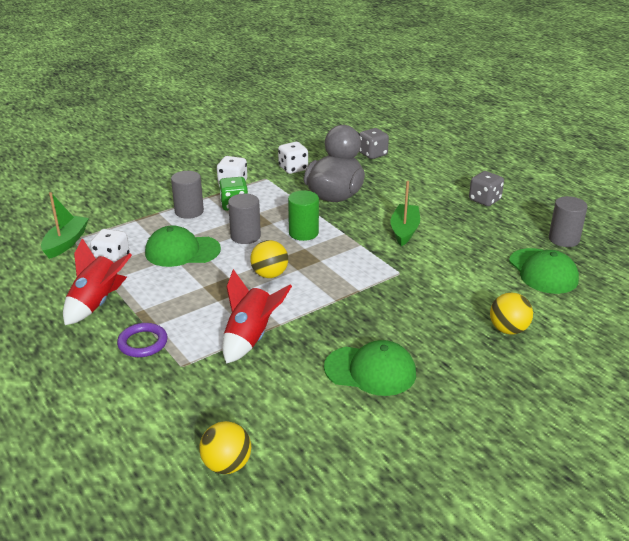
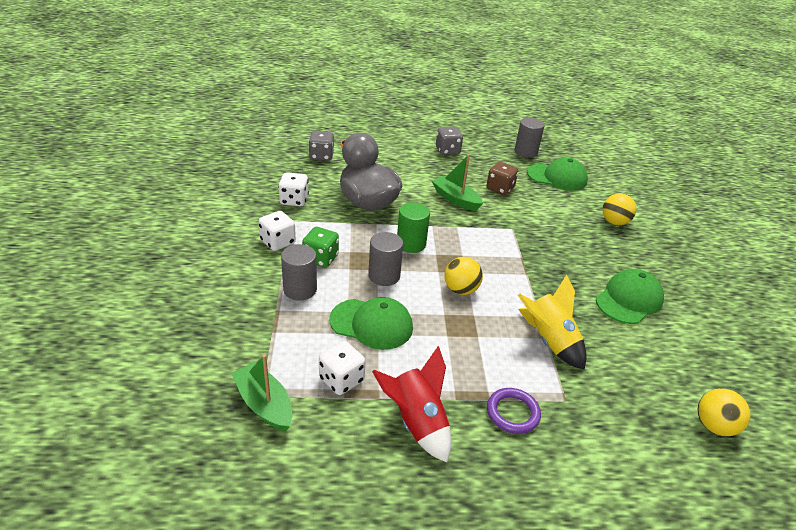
camera: 60 degrees left, 5 degrees up
(182, 251) = (371, 324): green cap -> green cap turned 105 degrees counterclockwise
(250, 338) = (549, 341): red rocket -> yellow rocket
(461, 246) = (500, 188): none -> brown dice

